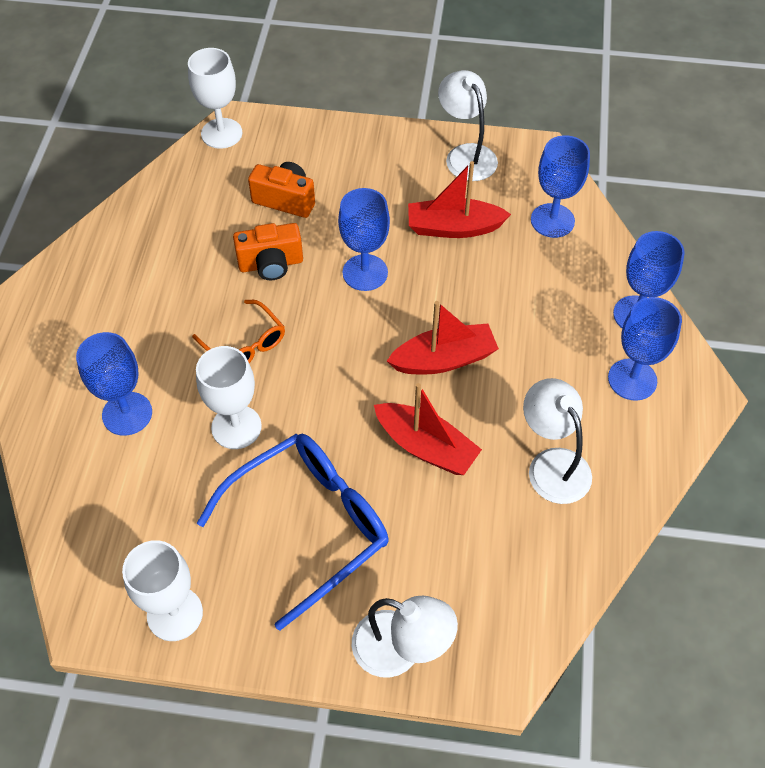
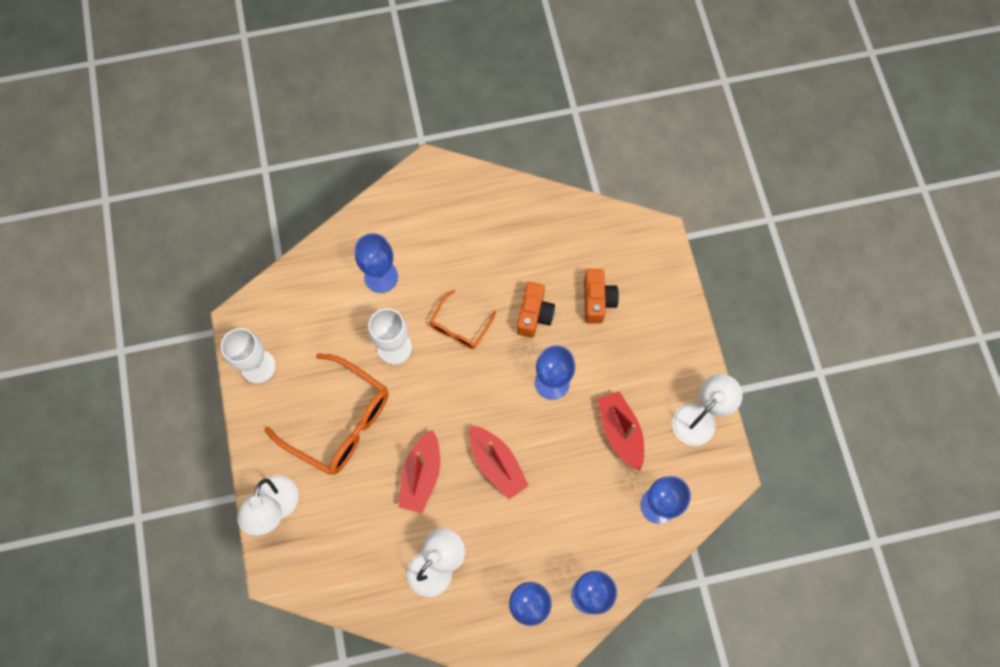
camera: 70 degrees right, 15 degrees up
(221, 133) = (643, 229): white goblet -> none
(271, 264) = (534, 315): orange camera -> orange camera turned 135 degrees counterclockwise
(309, 525) = (339, 421): blue glasses -> orange glasses

